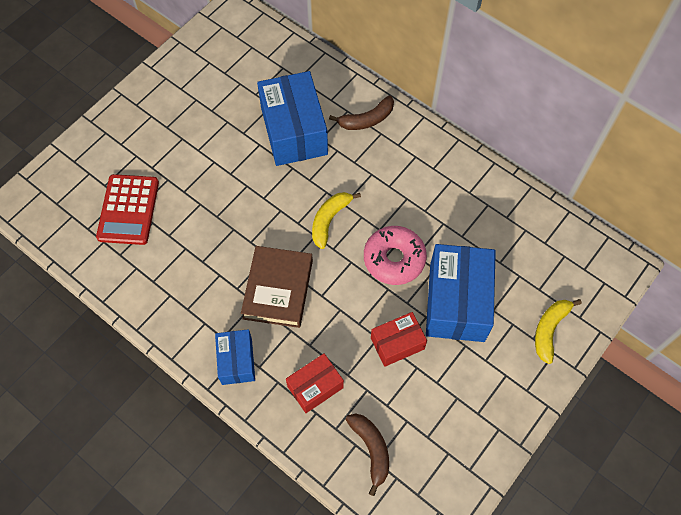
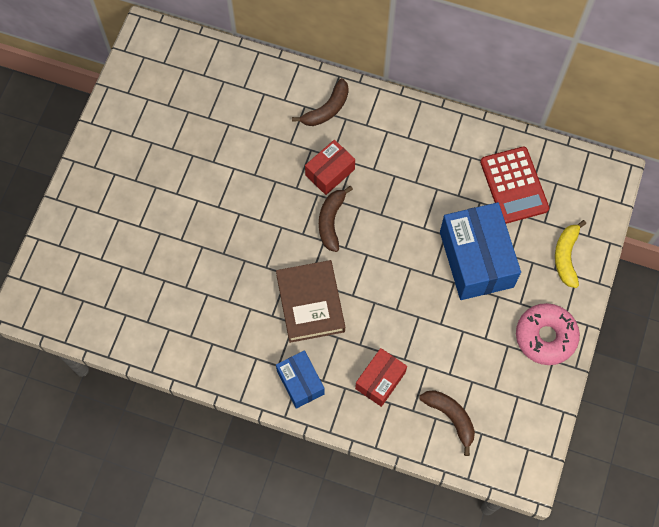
camera: 20 degrees left, 5 degrees up
(128, 210) = (135, 276): red calculator -> red calculator (514, 185)
(294, 131) = (261, 144): blue box -> none
(329, 220) = (331, 221): yellow banana -> brown banana
(394, 259) = (405, 238): pink donut -> pink donut (545, 336)
(397, 343) = (437, 315): red box -> red box (330, 172)

